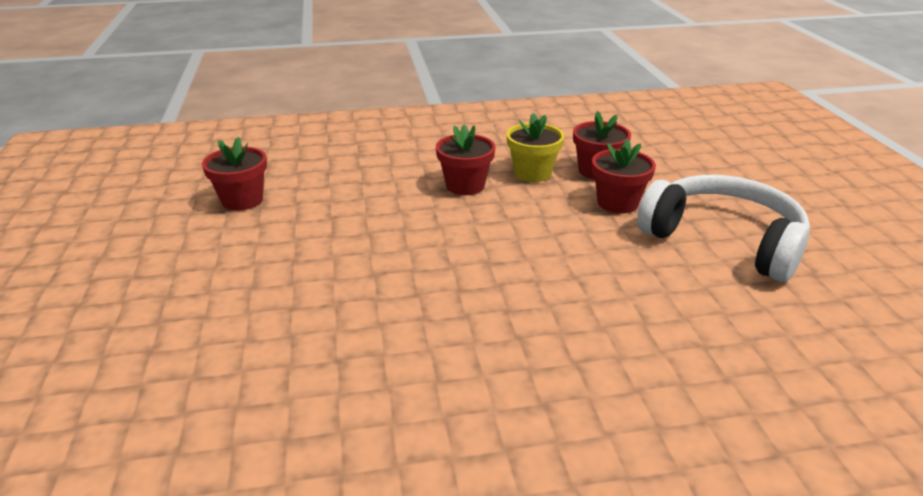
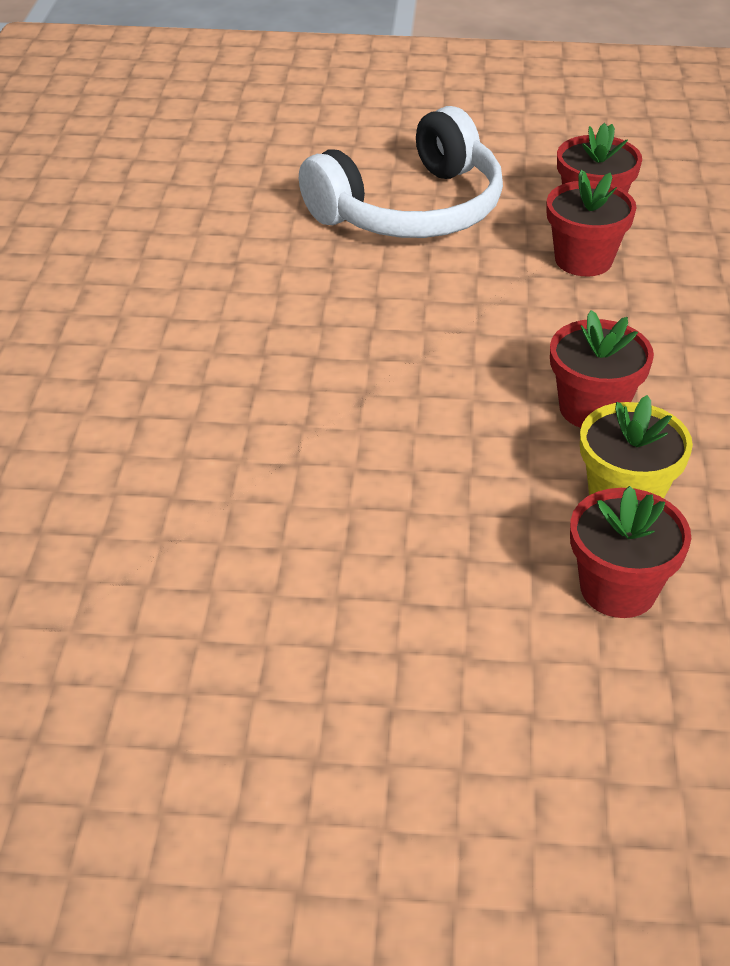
camera: 105 degrees right, 10 degrees up
(617, 203) = (485, 576): red flower pot -> red flower pot (583, 260)
(723, 240) = (318, 671): white headphones -> white headphones (411, 209)

